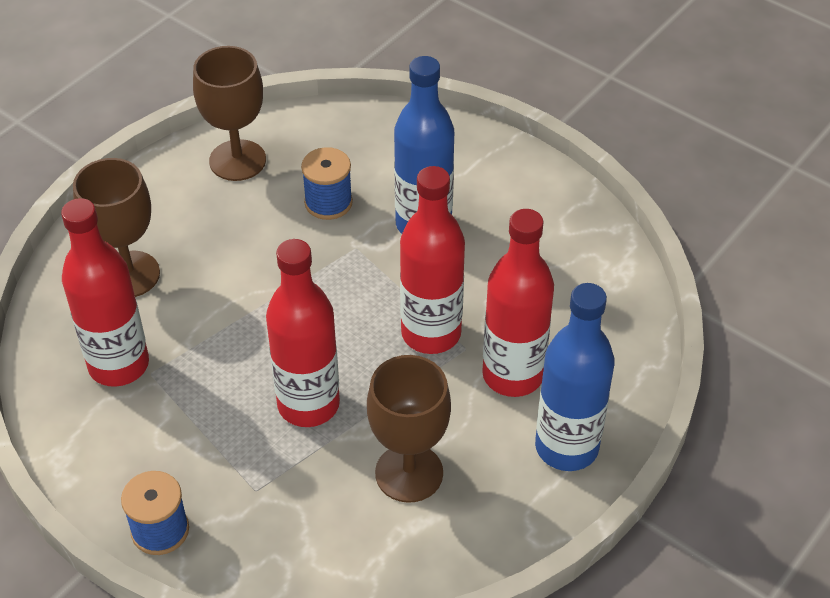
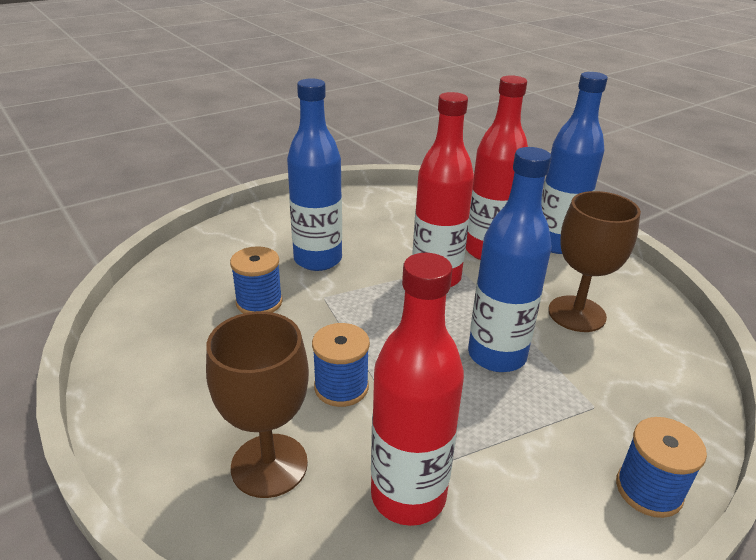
camera: 75 degrees left, 15 degrees down
(226, 295) = (341, 387): none -> blue spool
(237, 160) = (157, 349): brown goblet -> none
(308, 404) = (496, 355): red bottle -> blue bottle

